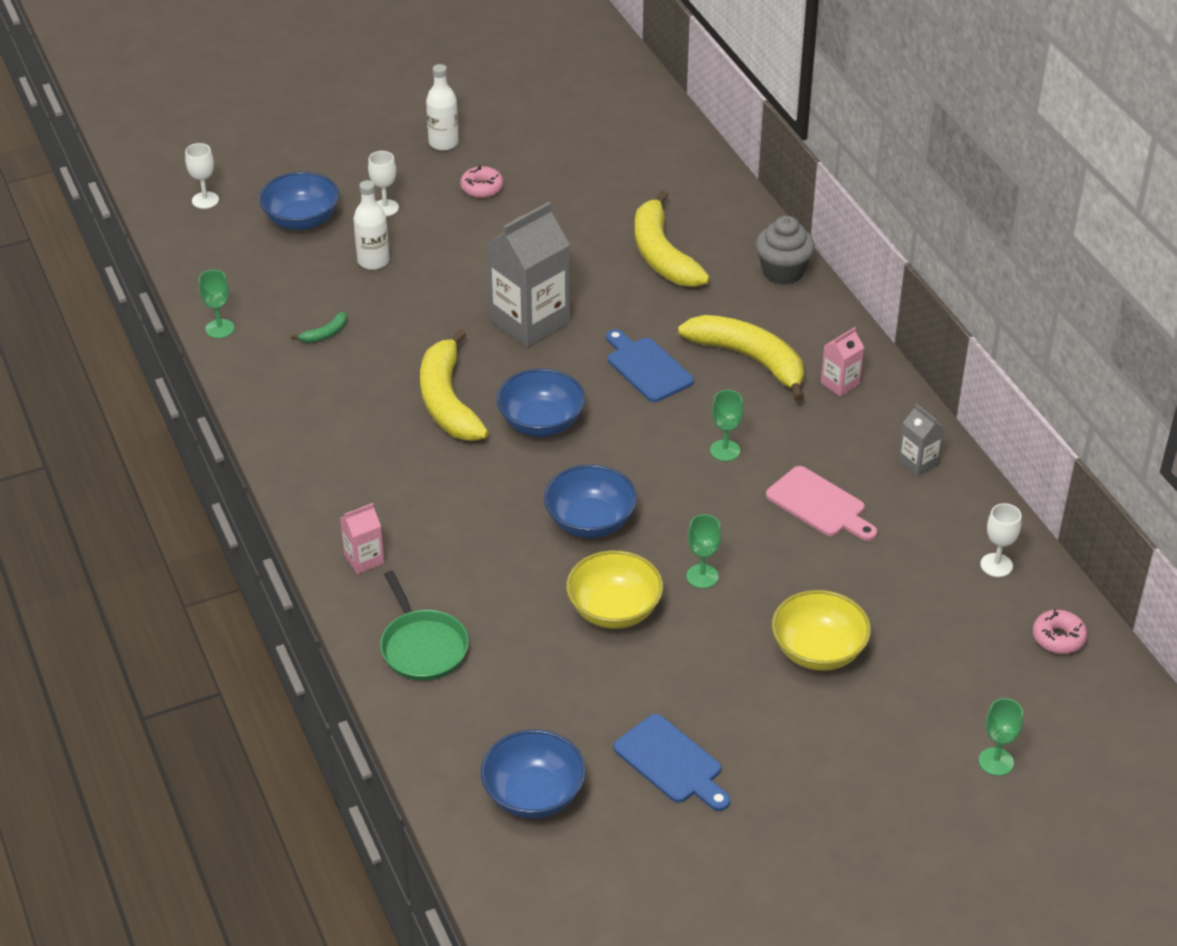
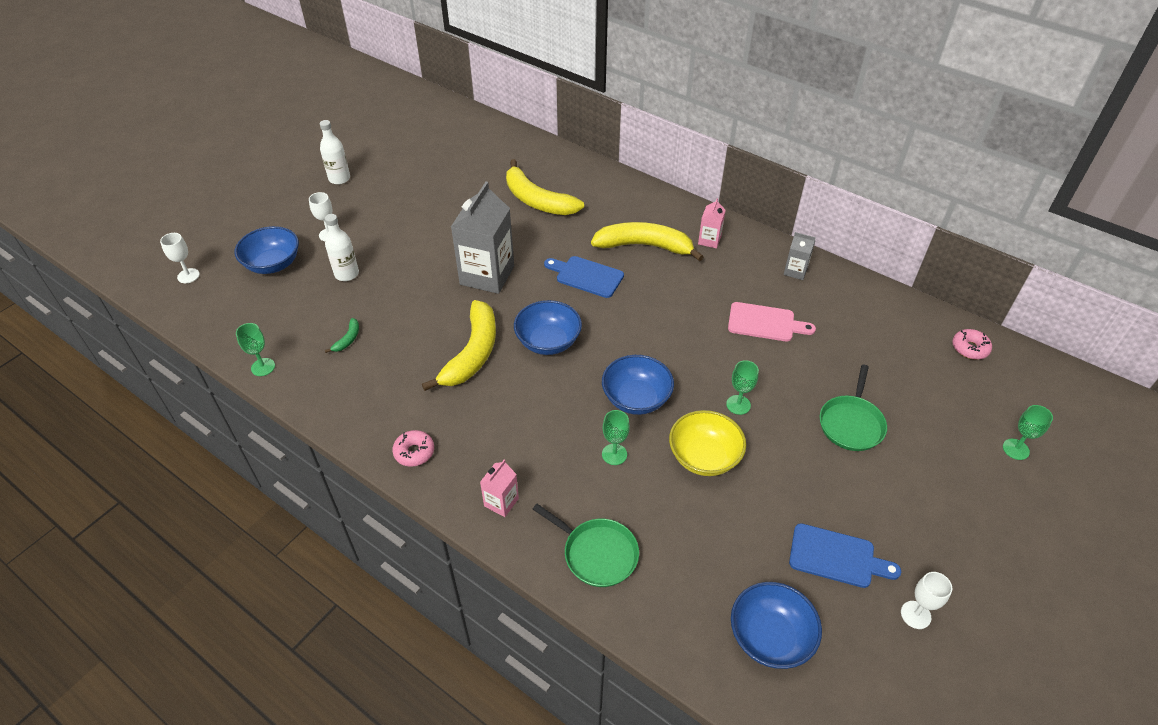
camera: 30 degrees left, 5 degrees up
(447, 401) = (472, 353): yellow banana -> yellow banana turned 120 degrees counterclockwise
(482, 188) = (387, 199): pink donut -> pink donut (414, 452)
(725, 450) = (679, 311): green goblet -> green goblet (614, 454)
(783, 272) = (618, 185): grey cupcake -> none
(818, 651) = (851, 424): yellow bowl -> green pan
(996, 565) = (895, 317): white goblet -> white goblet (915, 615)

